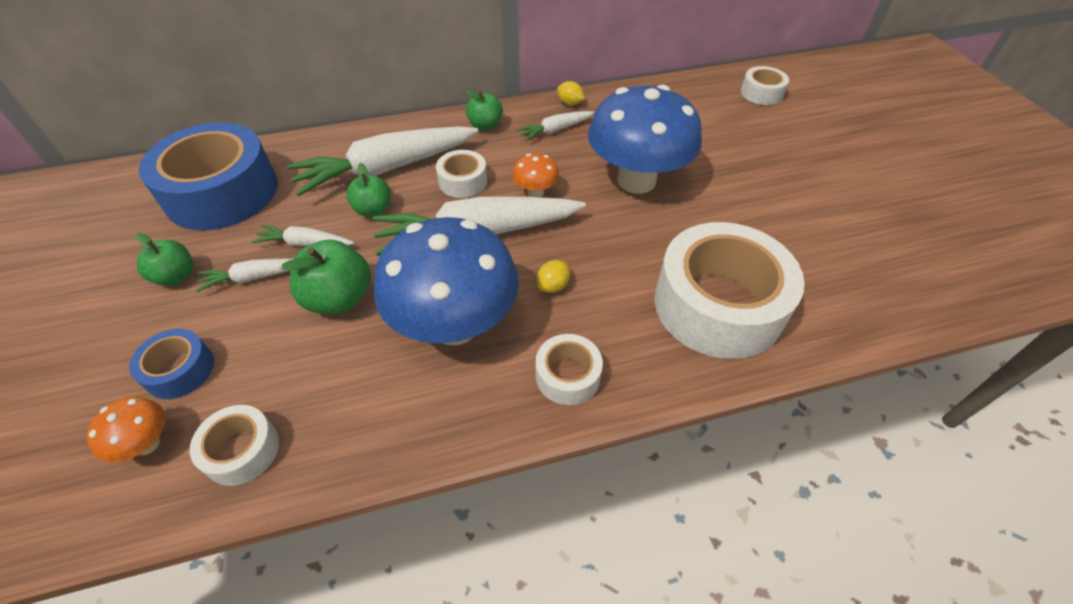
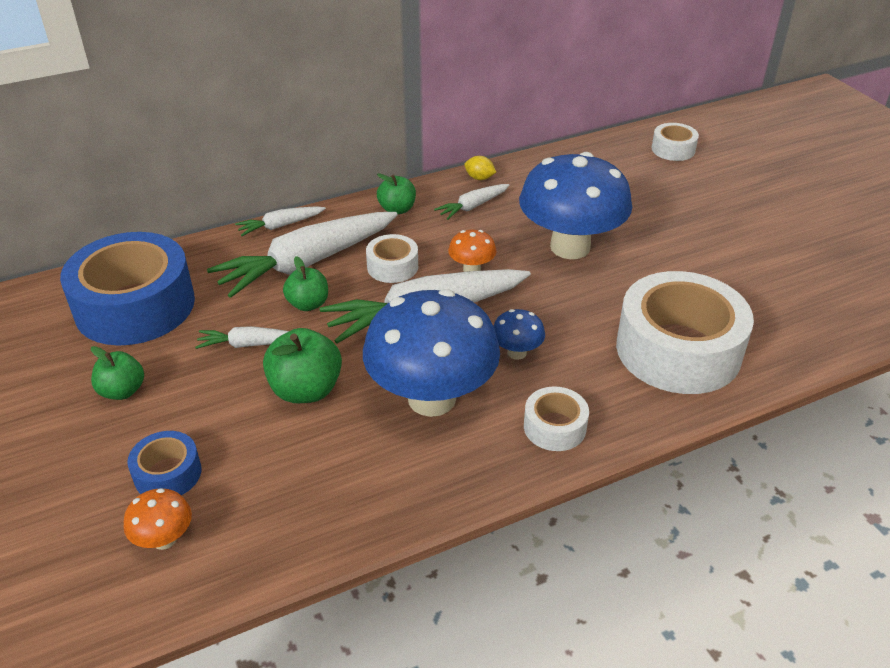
camera: 10 degrees left, 10 degrees down
(242, 450) = (263, 531): white tape -> none
(254, 277) = (208, 382): white carrot -> white carrot (280, 226)
(553, 286) = (516, 352): yellow lemon -> blue mushroom

